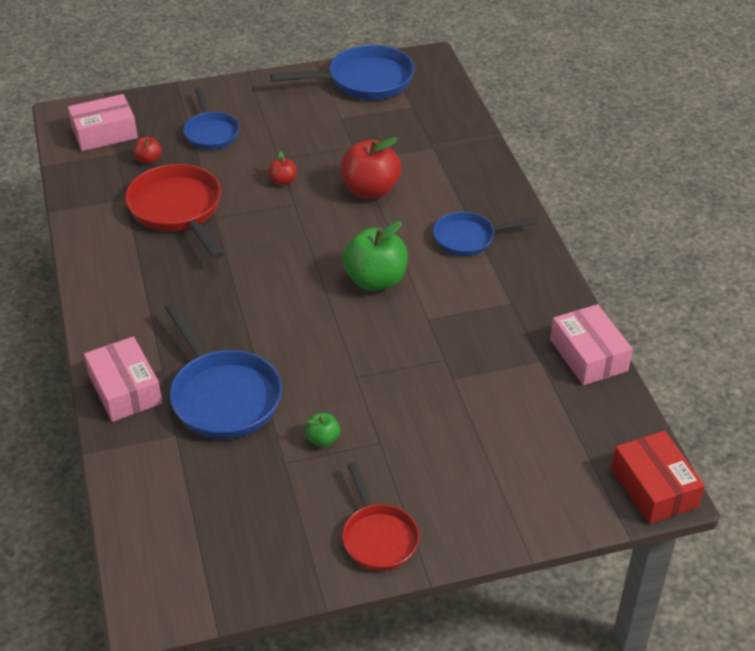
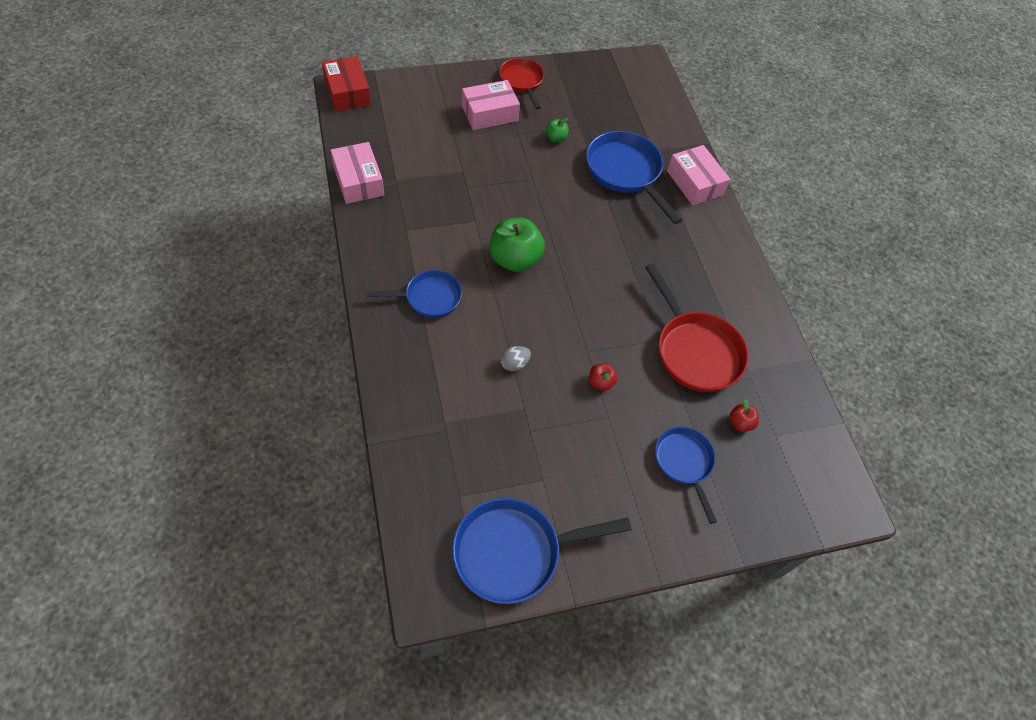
camera: 175 degrees right, 15 degrees up
(104, 133) = (798, 470): pink box -> pink box (489, 113)
(370, 190) = (514, 364): red apple -> grey egg

